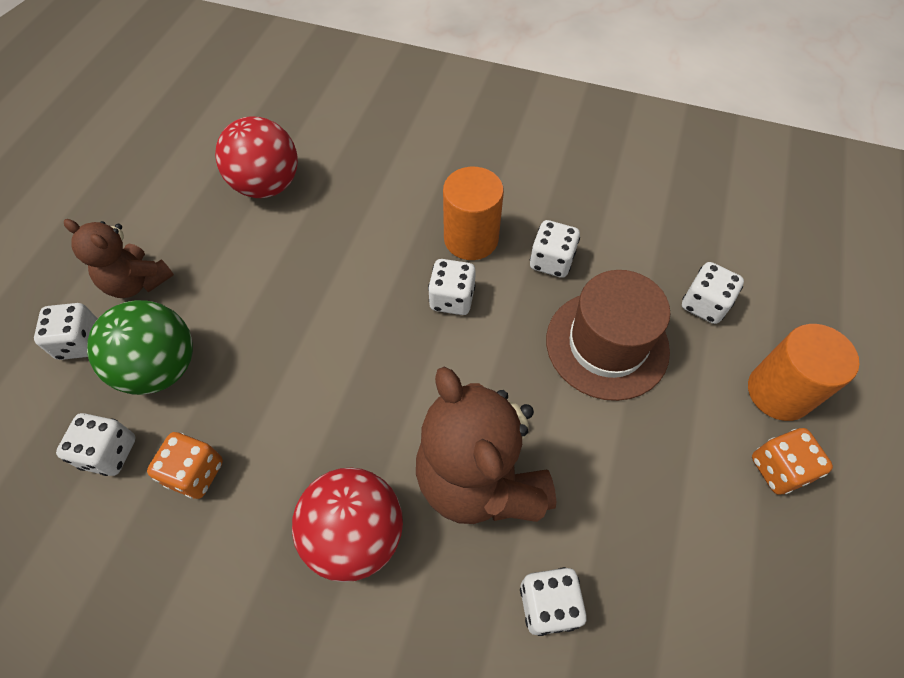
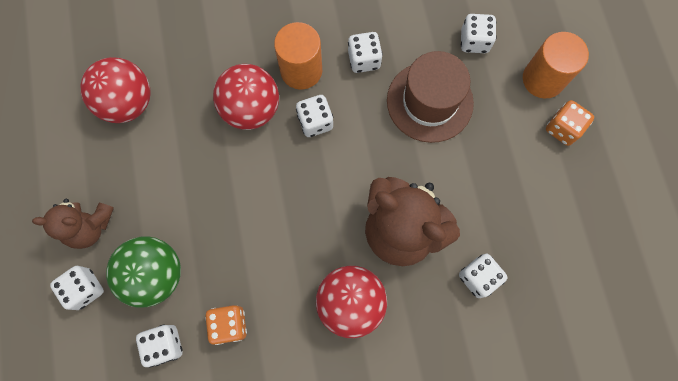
camera: 30 degrees left, 15 degrees up
(388, 251) = (251, 109): none -> red ball

